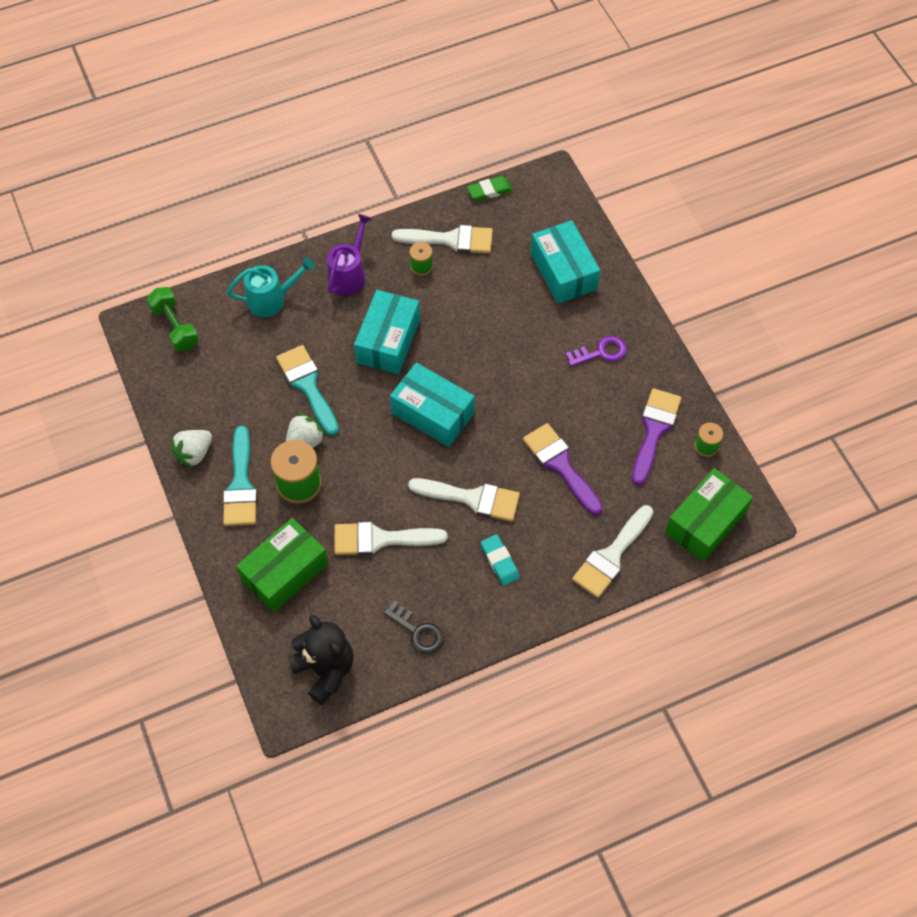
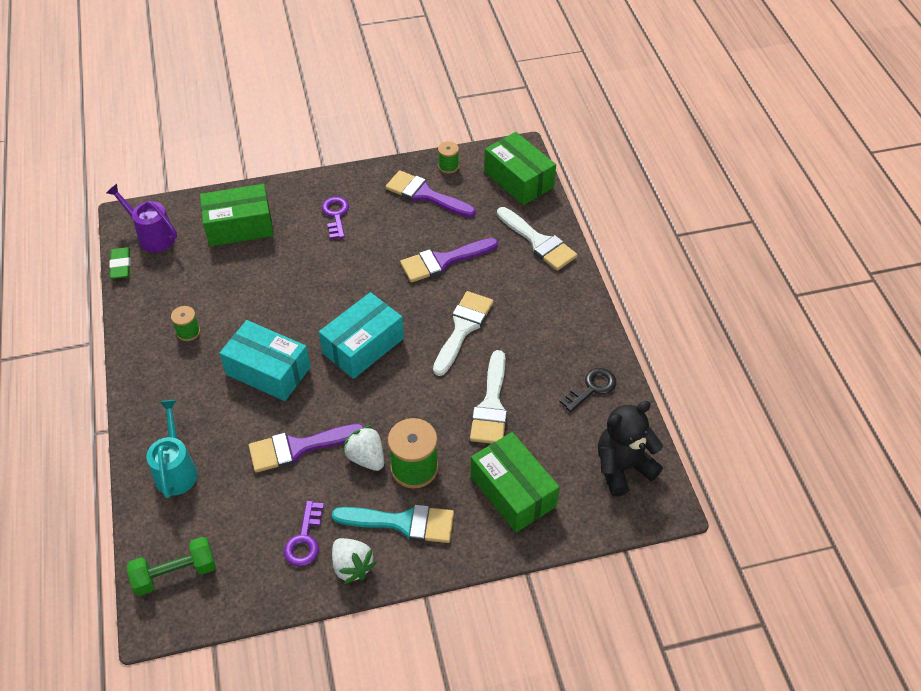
camera: 80 degrees left, 10 degrees down
(215, 412) = (304, 540): none -> purple key
(307, 385) = (298, 448): turquoise brush -> purple brush
(349, 274) = (173, 394): purple watering can -> purple watering can (152, 236)
(450, 240) = (166, 304): white brush -> none
(499, 561) = (531, 318): turquoise eraser -> none
(563, 271) = (239, 226): turquoise box -> green box

